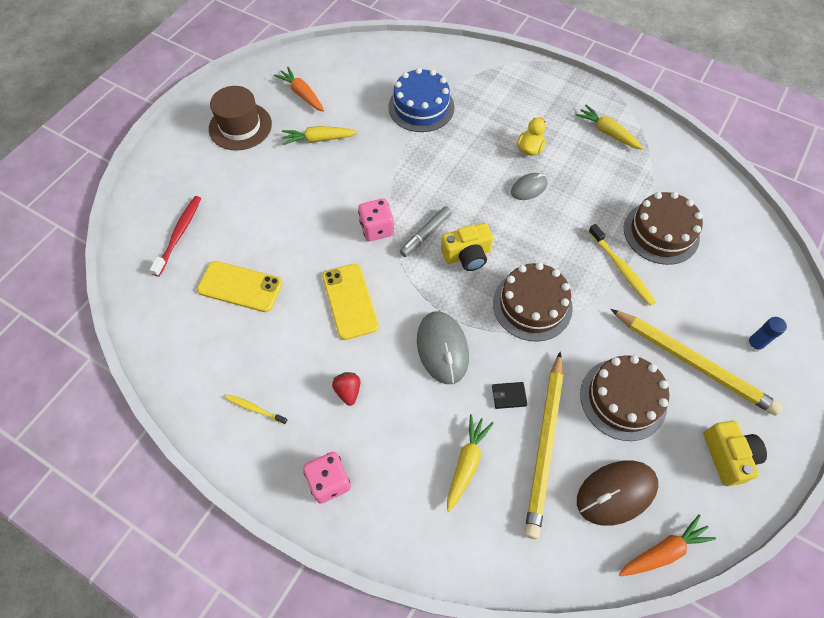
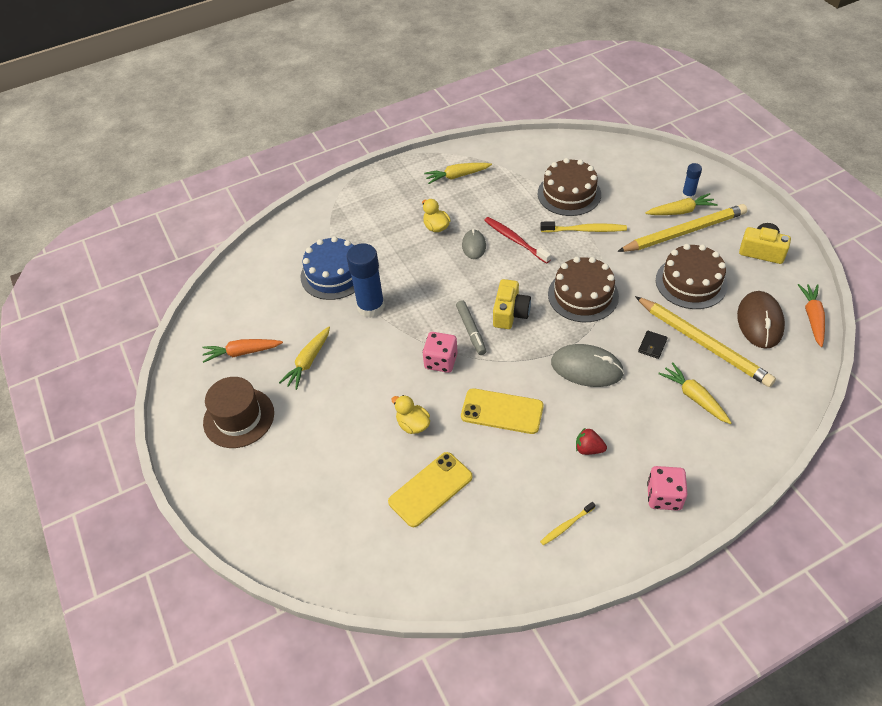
camera: 55 degrees left, 10 degrees down
(179, 234) = (332, 519): red toothbrush -> red toothbrush (515, 240)
(298, 242) = (413, 424): none -> yellow duck
(403, 150) = (371, 307): none -> blue glue stick
(722, 347) = (681, 211): none -> yellow carrot

